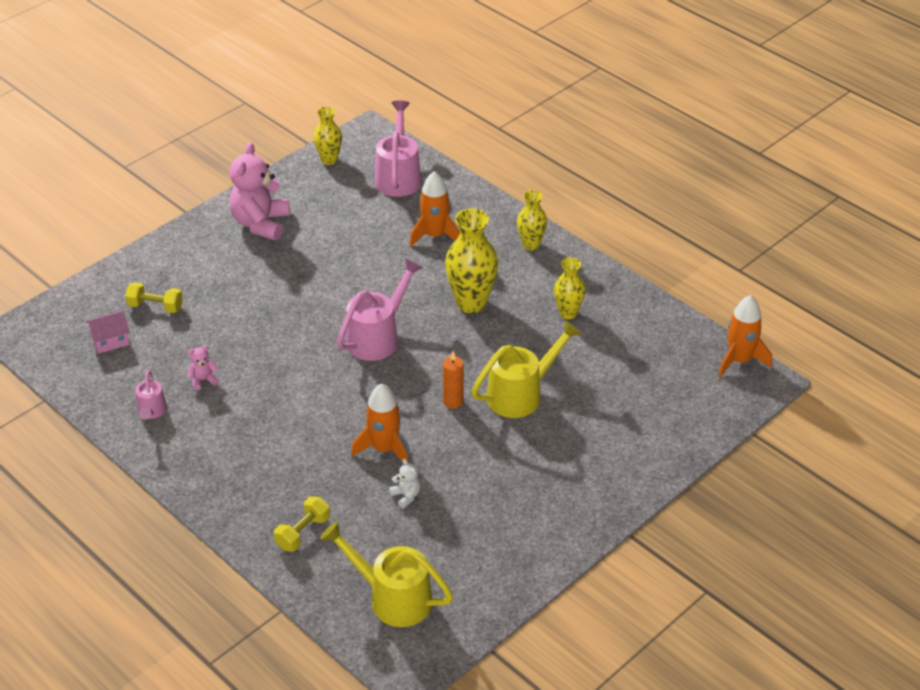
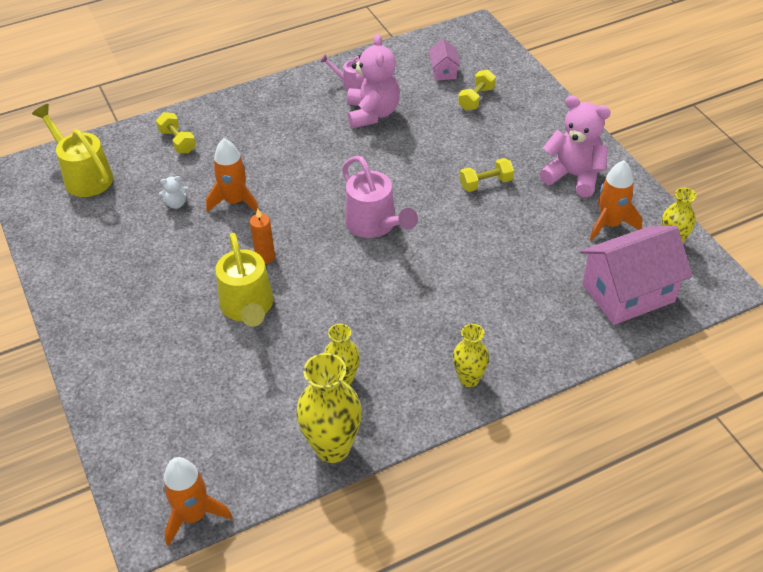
camera: 110 degrees right, 5 degrees up
(203, 380) = (372, 113): pink teddy bear -> pink teddy bear, size x2.30
(291, 276) = (486, 183): none -> yellow dumbbell
(392, 598) = (84, 176): yellow watering can -> yellow watering can turned 90 degrees counterclockwise
(398, 176) = (628, 293): pink watering can -> pink house
(435, 235) = (513, 300): orange rocket -> orange rocket (610, 224)
(471, 303) = (393, 303): yellow vase -> yellow vase (332, 448)

